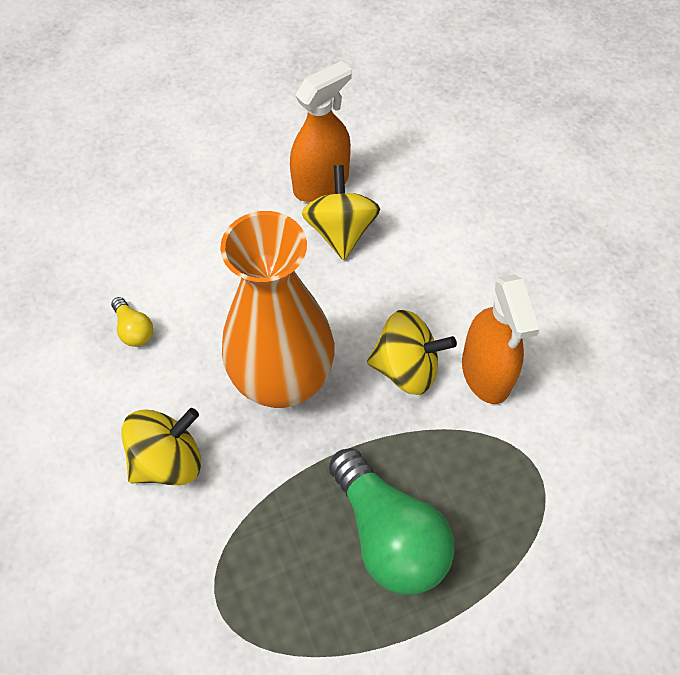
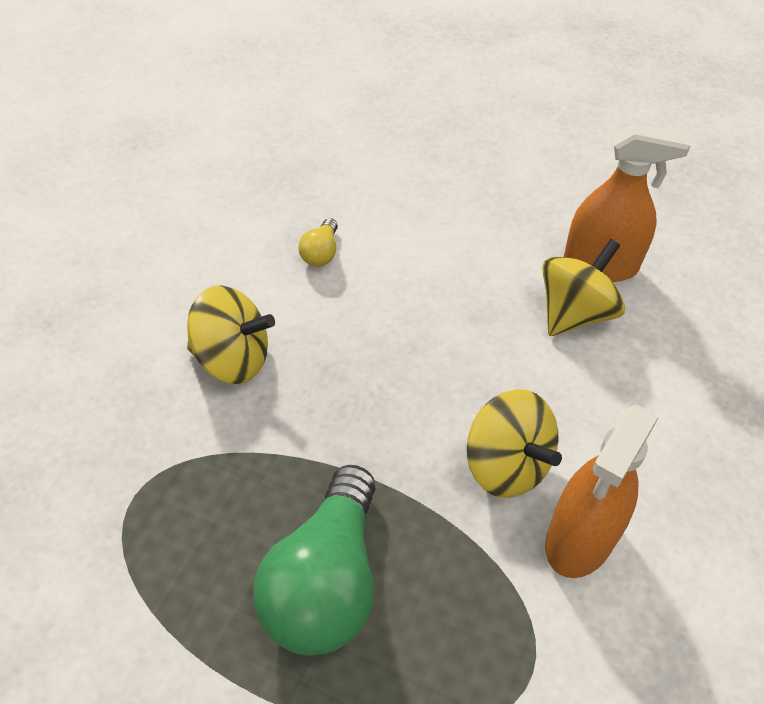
camera: 45 degrees right, 10 degrees down
(282, 380) = (387, 381): orange vase -> none

